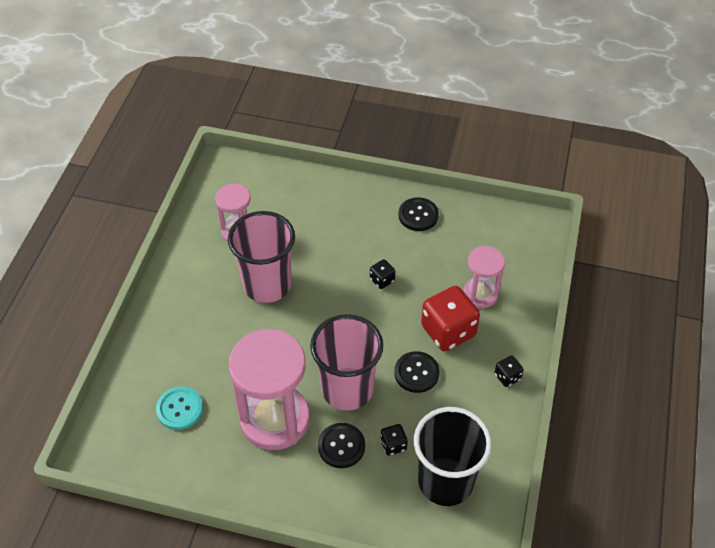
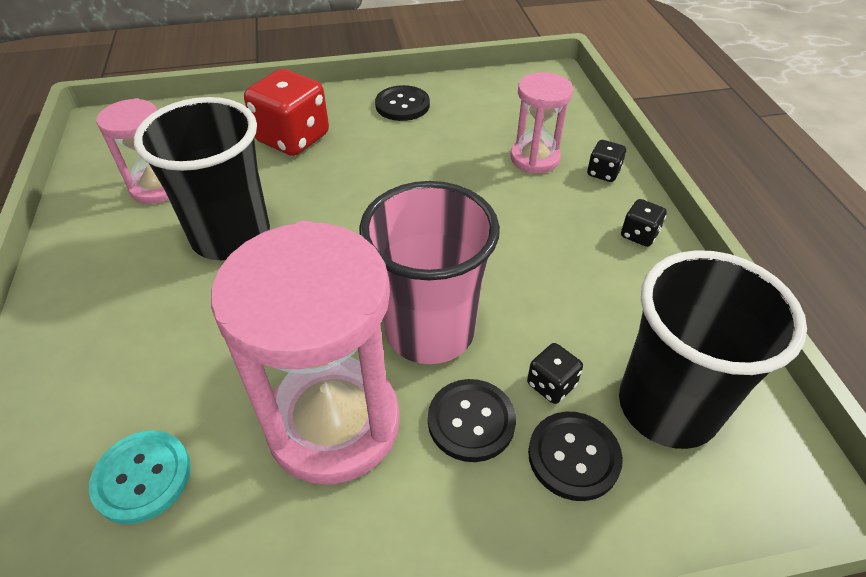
camera: 25 degrees left, 5 degrees down
(267, 285) = (231, 236): pink cup -> black cup
(382, 280) = (398, 181): black dice -> black dice (603, 173)
(416, 373) = (517, 272): black button -> black button (573, 456)
(448, 331) = (524, 209): red dice -> red dice (293, 138)

